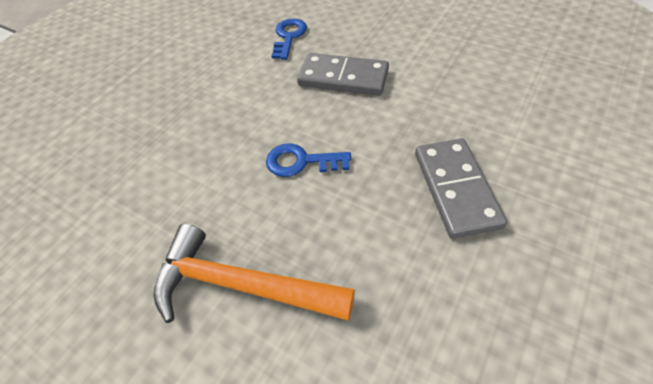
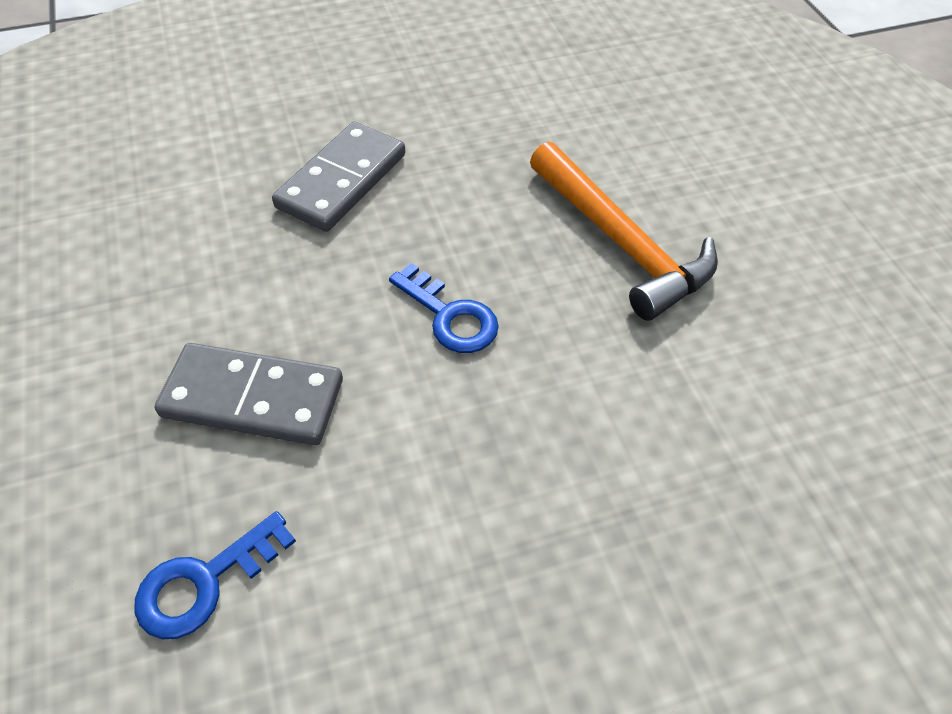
camera: 145 degrees left, 0 degrees up
(343, 78) = (253, 398): grey domino -> grey domino turned 45 degrees counterclockwise

